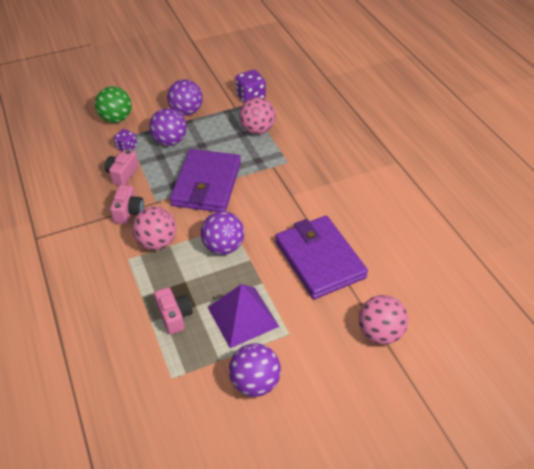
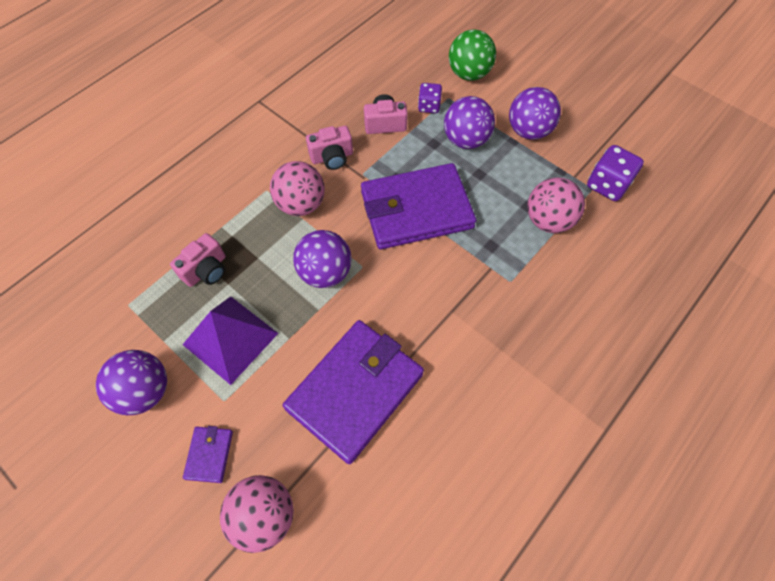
camera: 65 degrees right, 15 degrees up
(325, 353) = (209, 454): none -> purple wallet

